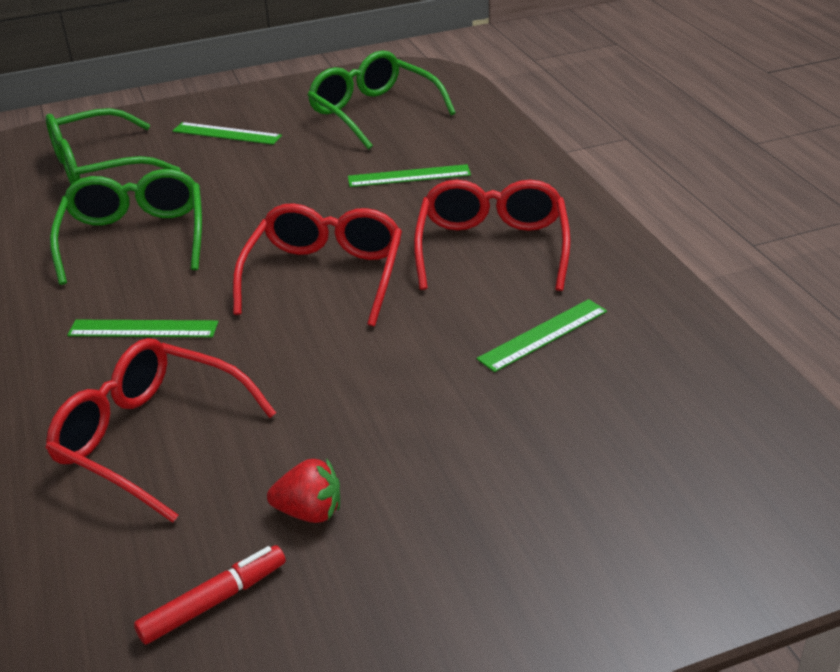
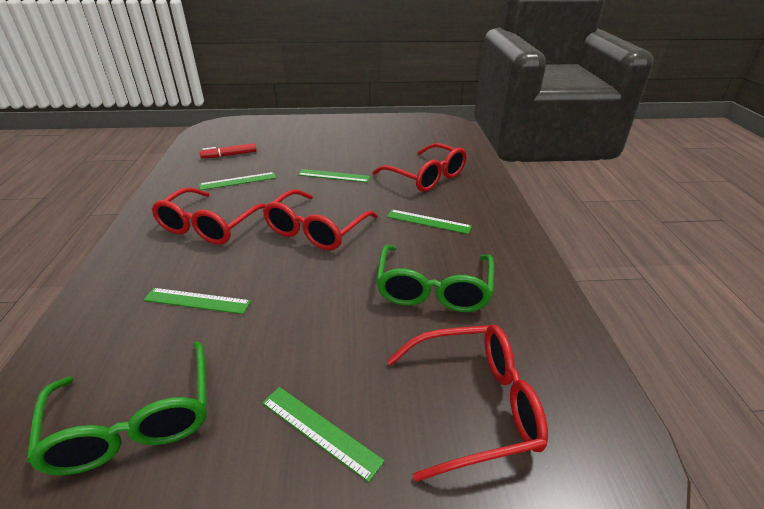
camera: 165 degrees left, 0 degrees up
(100, 166) = (473, 405): green glasses -> red glasses
(214, 602) = (408, 138): red marker -> red marker (229, 155)
(310, 512) = (371, 149): red strawberry -> none
(360, 393) = (334, 176): none -> green ruler

